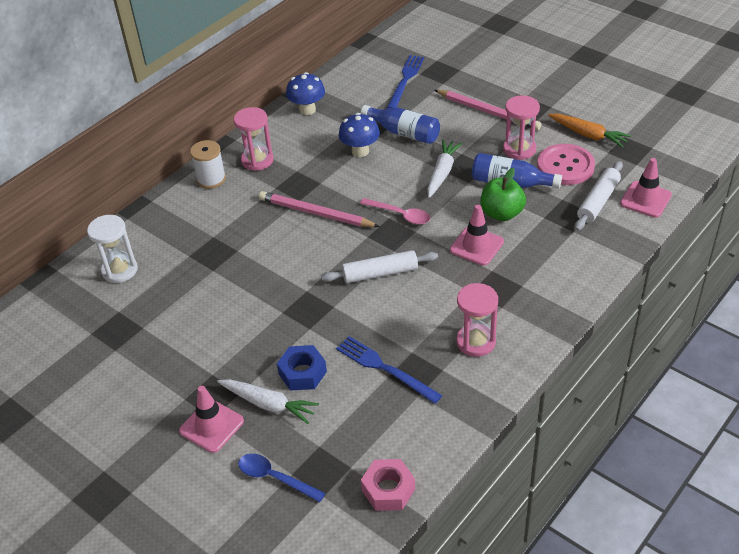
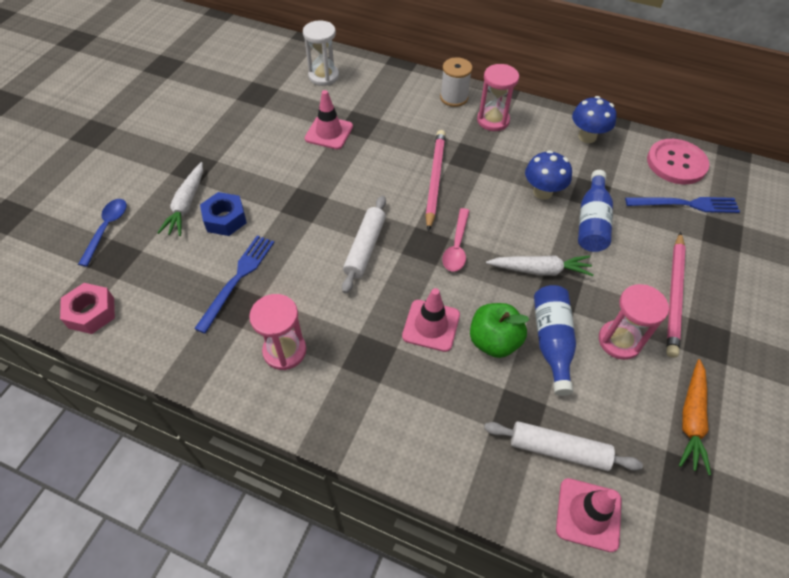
camera: 70 degrees right, 10 degrees up
(211, 426) = (161, 175): pink traffic cone -> pink traffic cone (329, 133)
(380, 273) = (365, 248): white rolling pin -> white rolling pin turned 45 degrees clockwise
(565, 166) = (612, 399): pink button -> pink button (676, 163)

